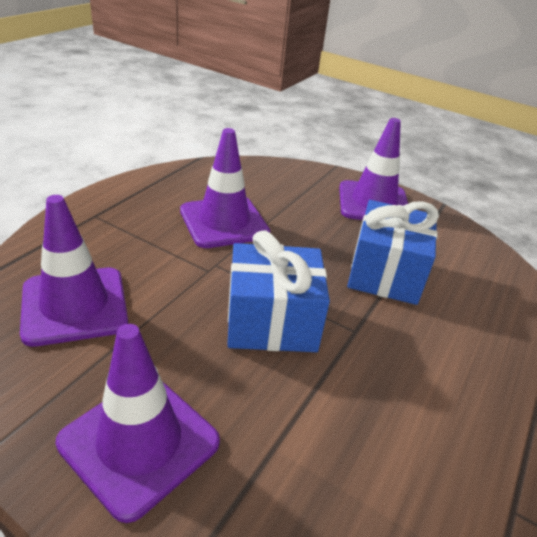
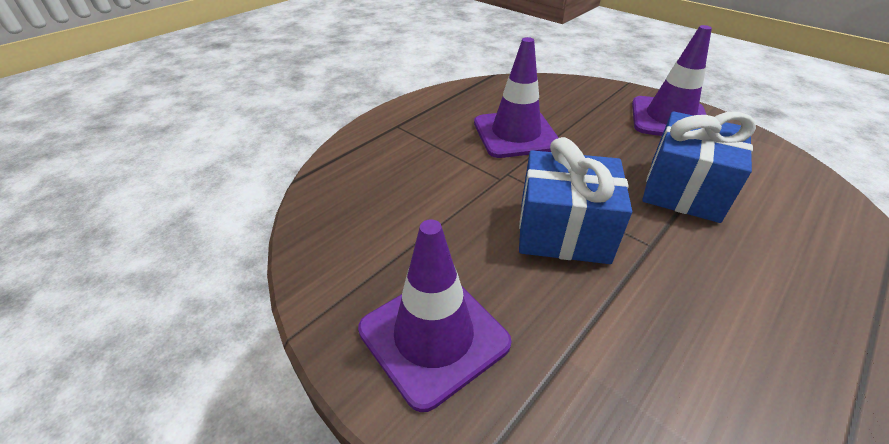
camera: 15 degrees right, 5 degrees up
(75, 305) = (378, 205): purple traffic cone -> none

